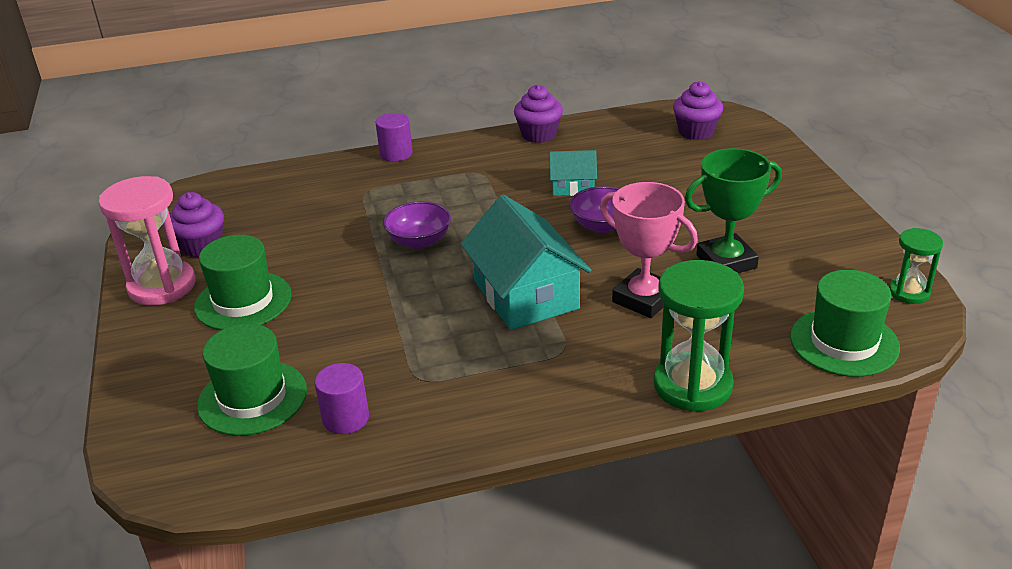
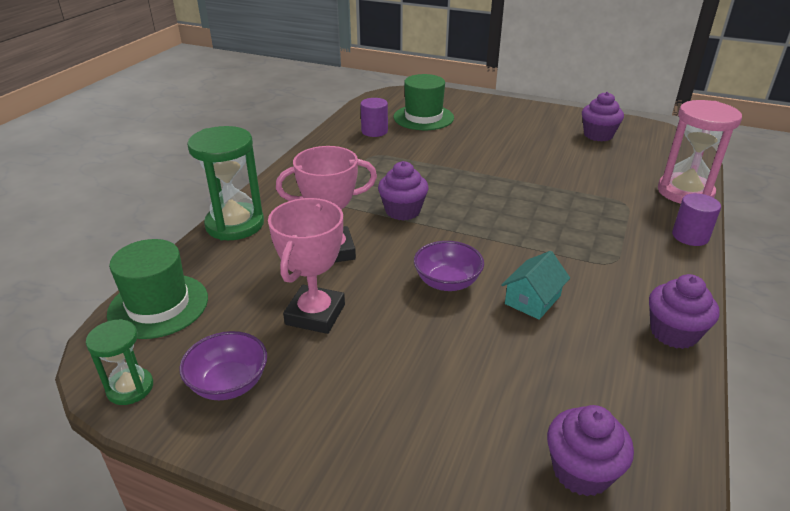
camera: 125 degrees right, 0 degrees up
(162, 286) = (561, 118): pink hourglass -> pink hourglass (685, 192)
(243, 301) = (516, 133): green hat -> none
(419, 241) = (521, 199): purple bowl -> purple bowl (229, 383)
(526, 294) = (403, 211): turquoise house -> purple cupcake
(726, 261) = (315, 314): green trophy -> pink trophy

